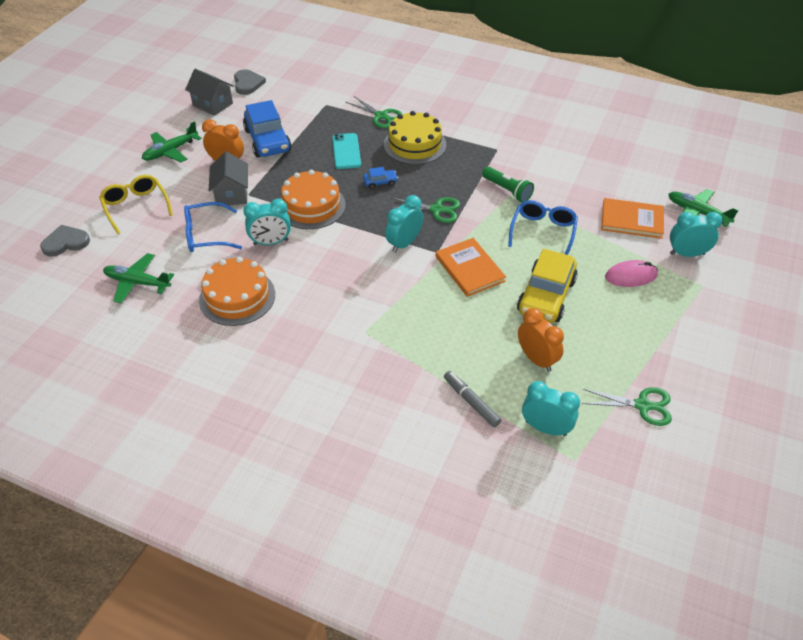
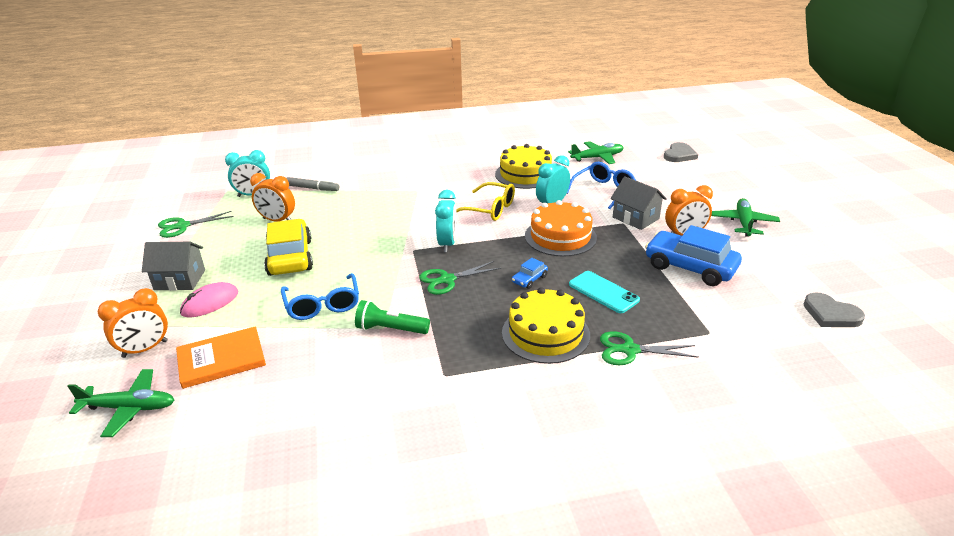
camera: 145 degrees right, 15 degrees down
(136, 206) = (683, 184): yellow glasses -> yellow glasses (490, 209)
(213, 104) = (807, 275): grey house -> grey house (180, 280)
(237, 297) = (525, 174): orange cake -> yellow cake
(469, 269) = (373, 249): orange book -> none
(687, 254) = (145, 349): turquoise clock -> orange clock

